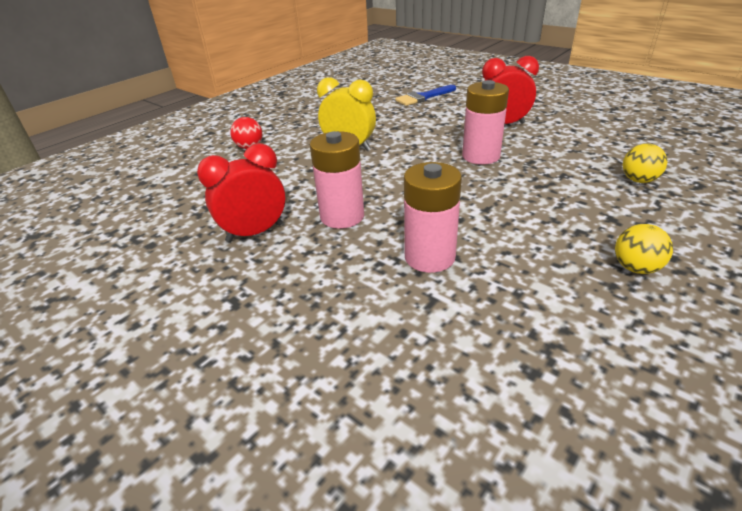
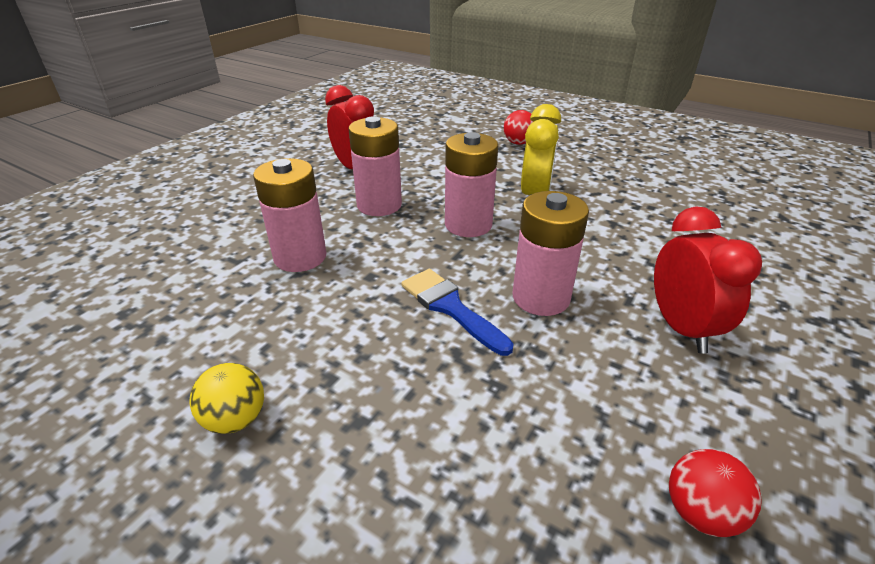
camera: 80 degrees right, 0 degrees up
(387, 175) = (468, 225): none -> pink battery
(423, 97) = (754, 242): blue brush -> blue brush (450, 307)
(621, 138) = (700, 512): none -> red ball
(638, 180) = (489, 491): yellow ball -> none

